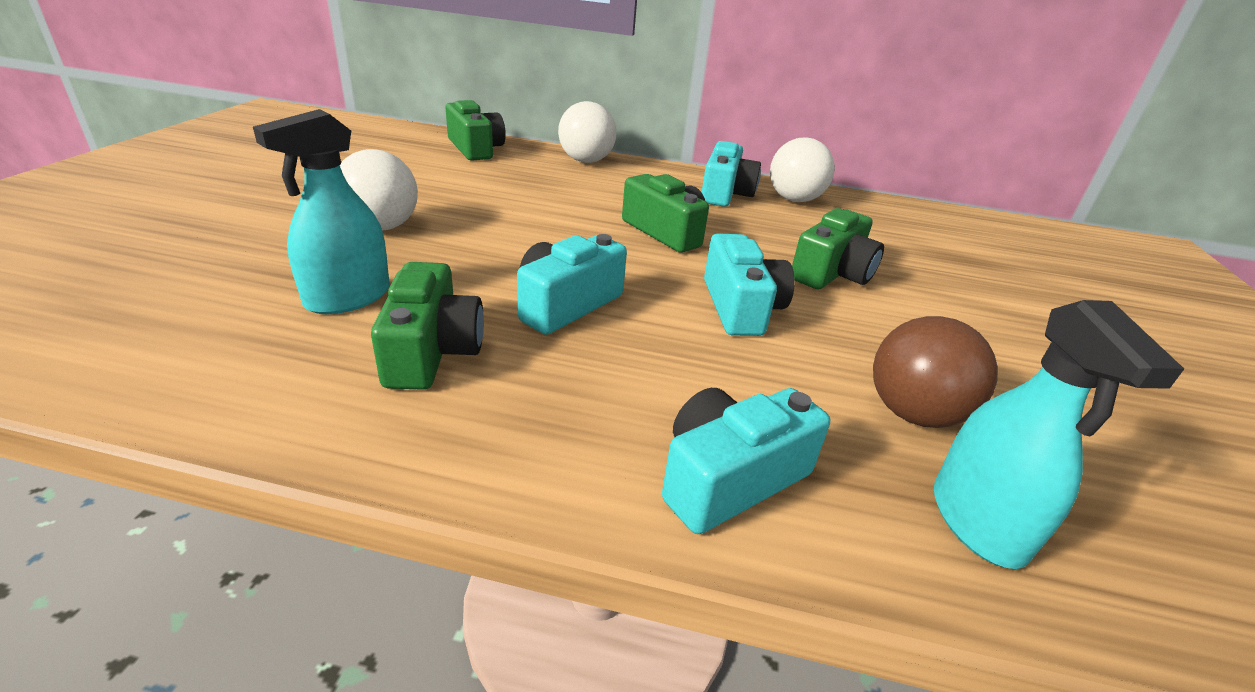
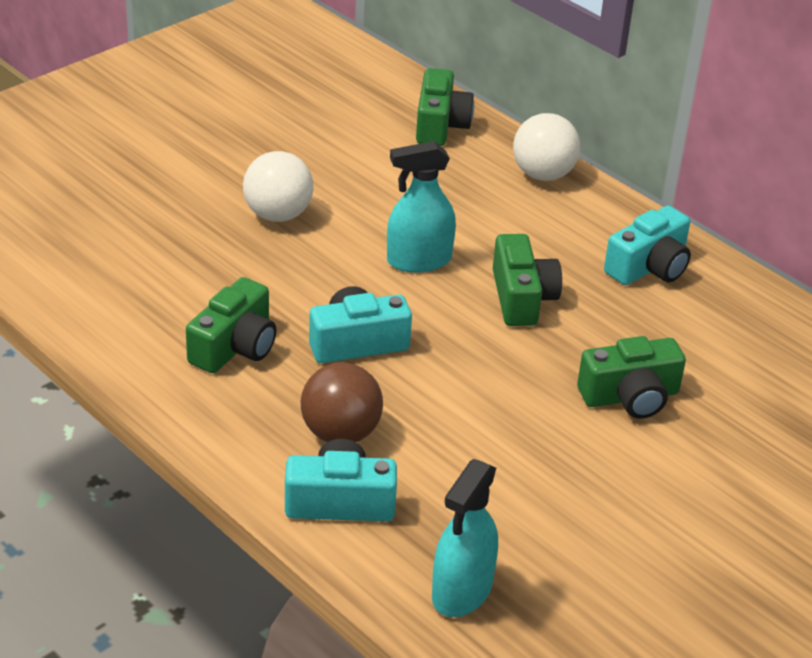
camera: 35 degrees right, 5 degrees up
(348, 298) = (210, 282): turquoise spray bottle -> turquoise spray bottle (419, 260)
(740, 307) = (496, 396): turquoise camera -> none
(794, 200) = (722, 299): white ball -> none
(913, 413) = (519, 524): brown ball -> brown ball (340, 433)

